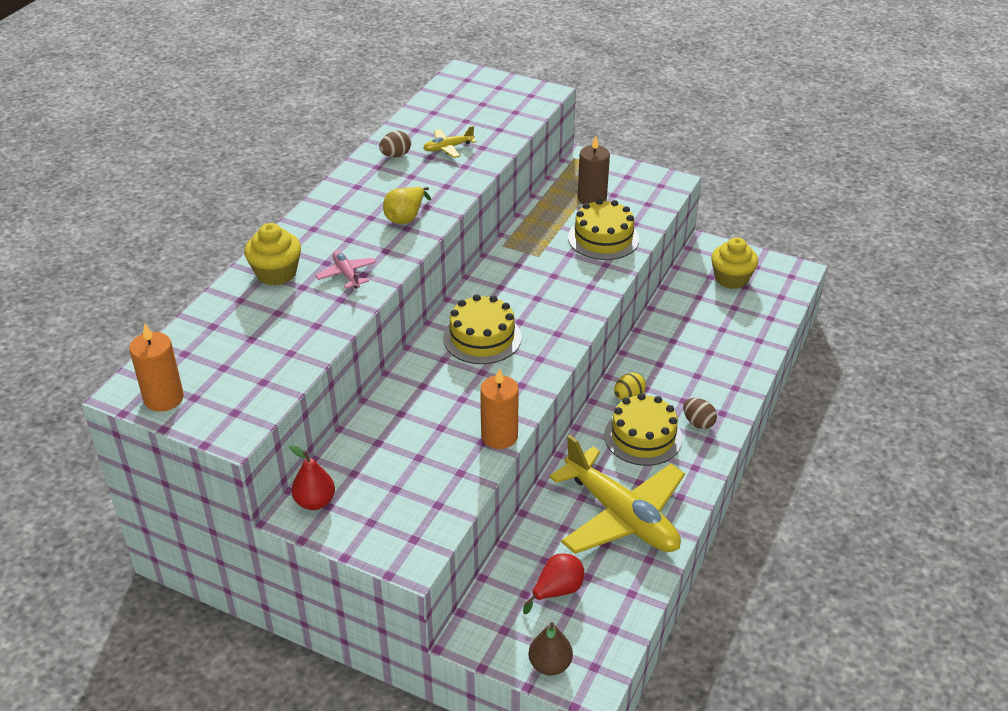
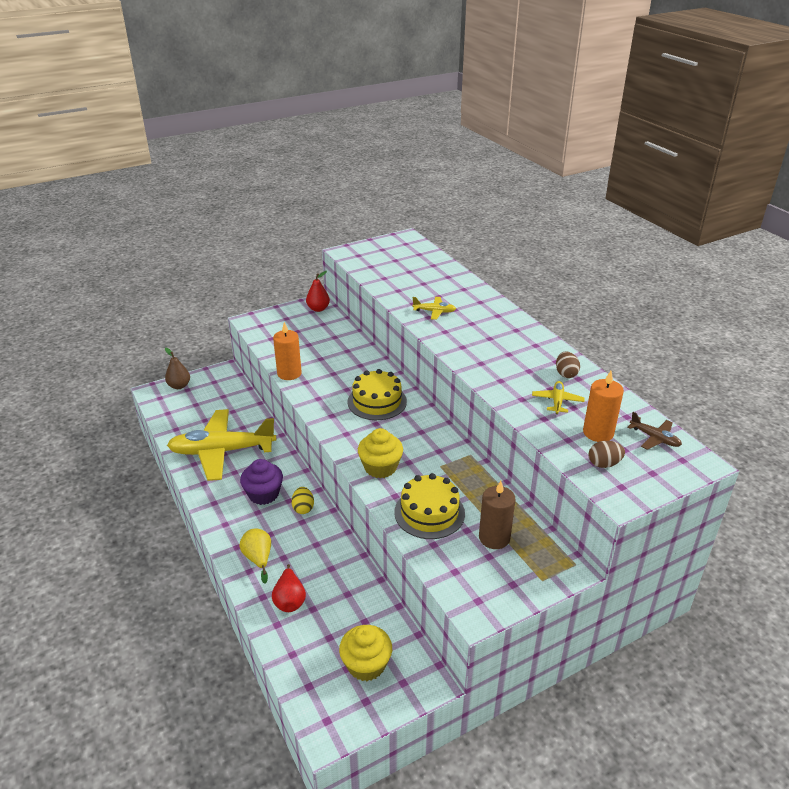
camera: 125 degrees right, 5 degrees down
(164, 398) = (390, 243): orange candle -> orange candle (598, 433)
(276, 273) = (461, 292): yellow cupcake -> yellow cupcake (380, 467)
(347, 274) = (434, 311): pink plane -> yellow plane
(406, 217) = (475, 350): yellow pear -> yellow pear (258, 559)
(451, 94) = (654, 438): none -> brown plane
(557, 591) = (210, 406): red pear -> red pear (289, 600)
(643, 437) = (263, 494): yellow cake -> purple cupcake
(698, 423) = (243, 528): brown egg -> brown egg (604, 464)

